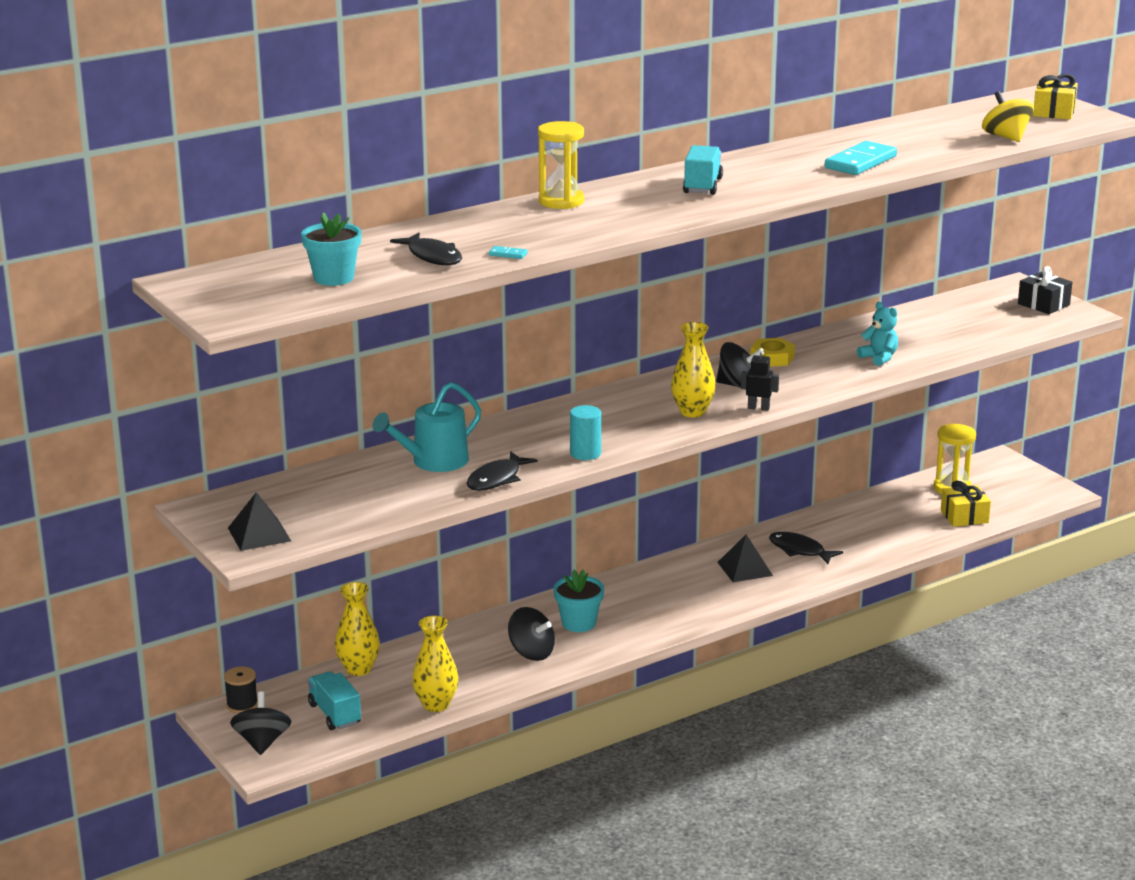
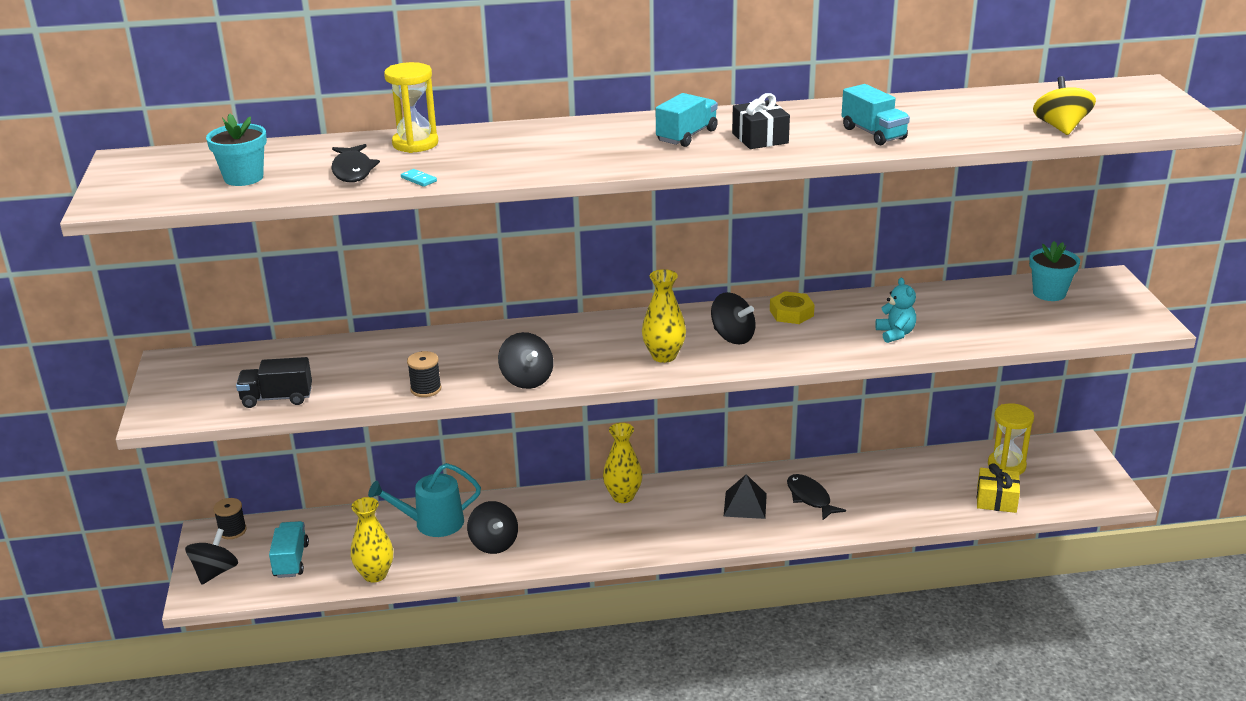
camera: 25 degrees right, 5 degrees up
(259, 534) = (184, 399): black pyramid -> none
(356, 515) = (277, 398): none -> black truck
(358, 669) = (346, 521): yellow vase -> yellow vase (623, 496)
(434, 462) = (394, 358): turquoise watering can -> turquoise watering can (433, 523)
(496, 479) = (426, 389): black fish -> black spool
(561, 201) = (537, 132): yellow hourglass -> yellow hourglass (415, 144)
(579, 623) = (557, 524): turquoise flower pot -> turquoise flower pot (1049, 293)
(585, 453) = (527, 379): turquoise cylinder -> black spinning top
(758, 408) = (729, 365): black robot -> none
(860, 162) = (873, 133): turquoise domino -> turquoise truck
(1043, 304) = (1119, 306): black gift -> black gift (760, 138)
(1054, 112) = (1145, 106): yellow gift -> none

